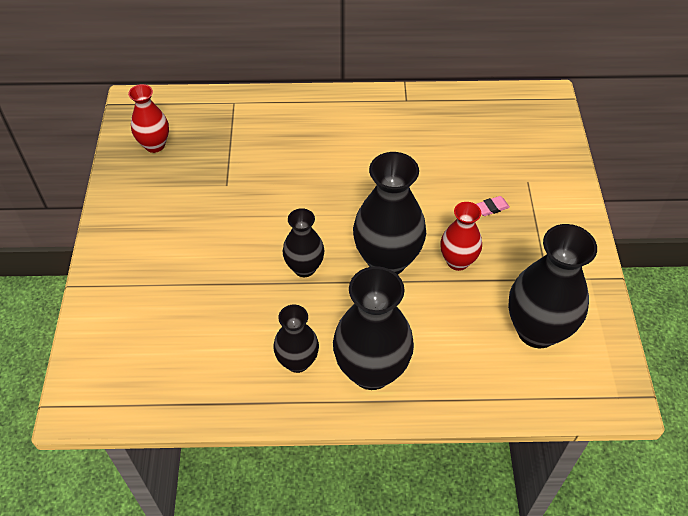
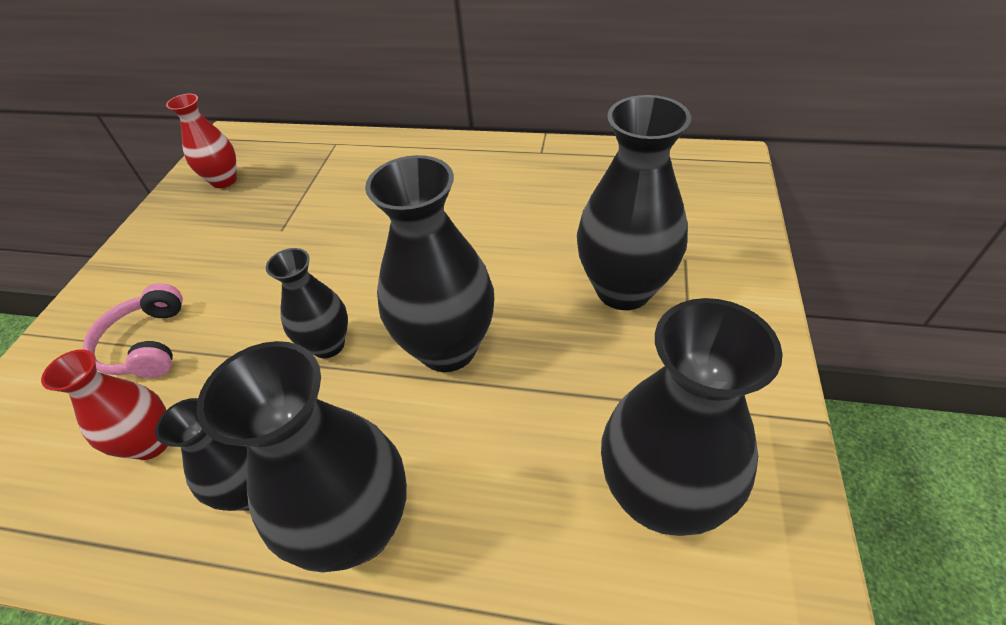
camera: 15 degrees right, 5 degrees down
(171, 283) = (146, 344): none -> pink headphones
(457, 261) = (553, 361): red vase -> red vase (151, 443)
(491, 208) = (623, 289): pink eraser -> black vase

